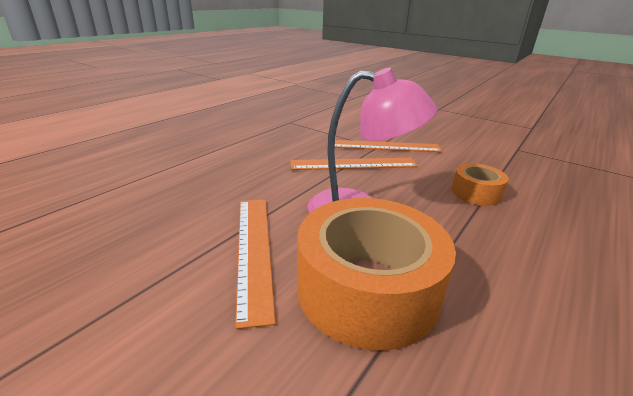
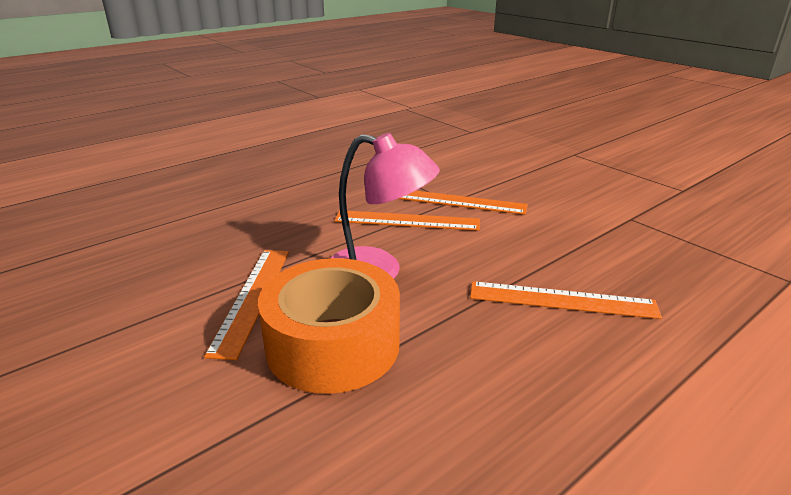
camera: 15 degrees right, 0 degrees up
(476, 193) = (523, 267): orange tape -> none
(529, 217) = (562, 300): none -> orange ruler

